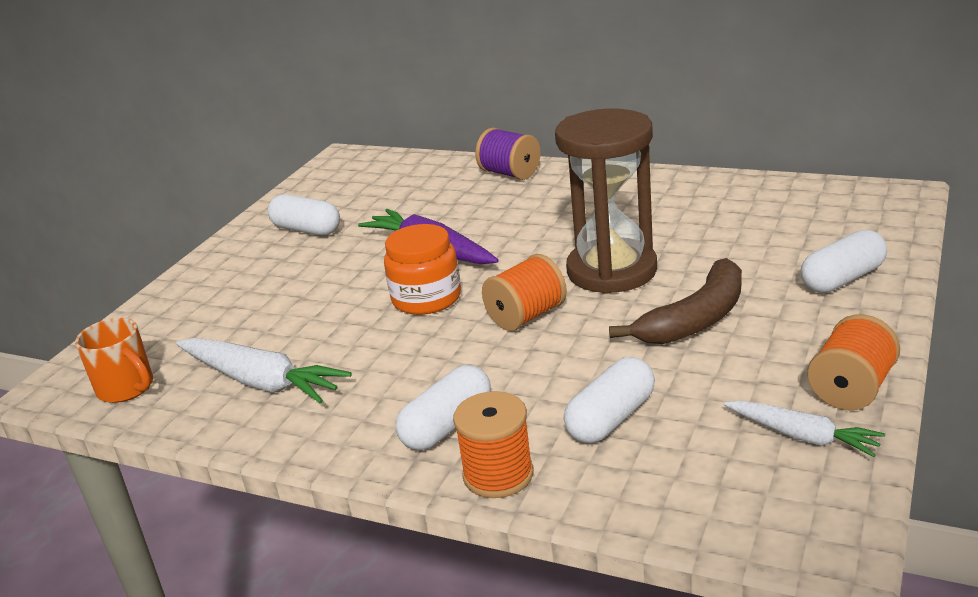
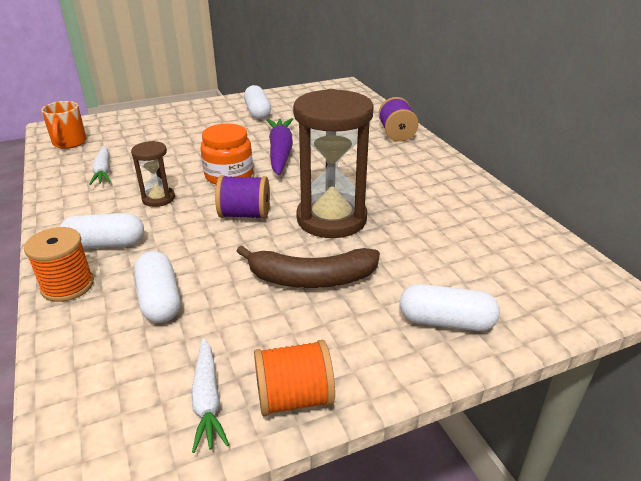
camera: 40 degrees right, 5 degrees up
(261, 382) = (103, 171): white carrot -> white carrot, size x0.62
(401, 360) = (158, 198): none -> brown hourglass
(527, 316) = (245, 215): orange spool -> purple spool
(611, 418) = (159, 299): white capsule -> white capsule turned 75 degrees clockwise

